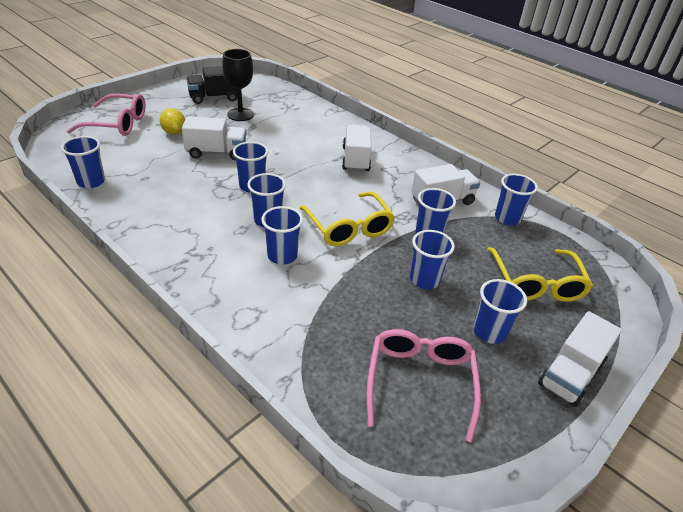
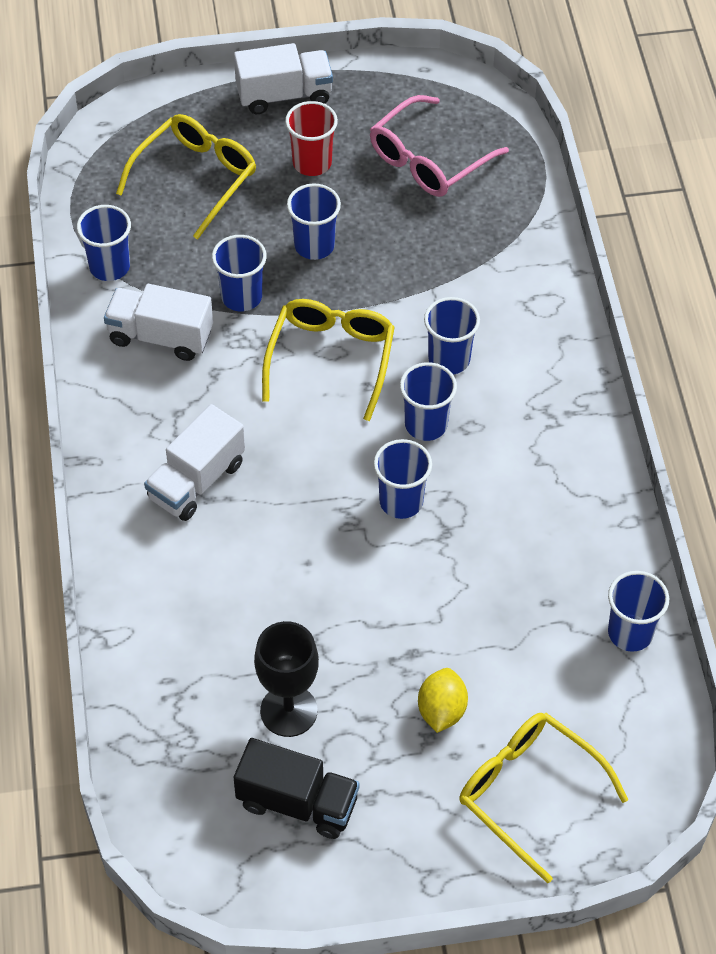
camera: 140 degrees left, 15 degrees up
(117, 124) = (529, 793): pink glasses -> yellow glasses
(217, 152) = (403, 612): white truck -> none
(489, 332) = (312, 163): blue cup -> red cup

